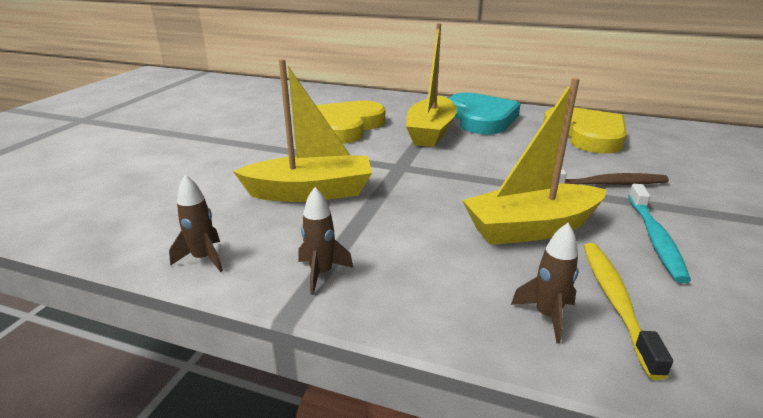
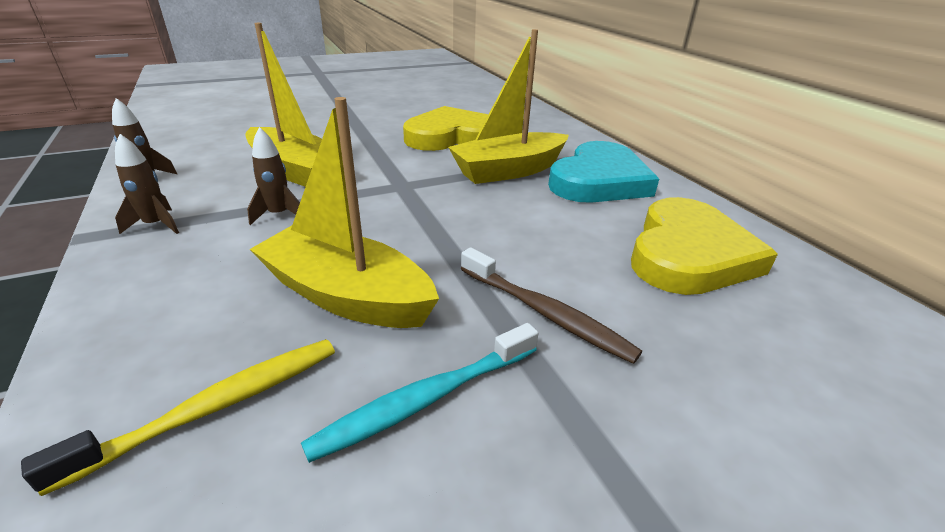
camera: 45 degrees right, 5 degrees up
(547, 316) = (150, 364): brown rocket -> brown rocket (279, 215)

